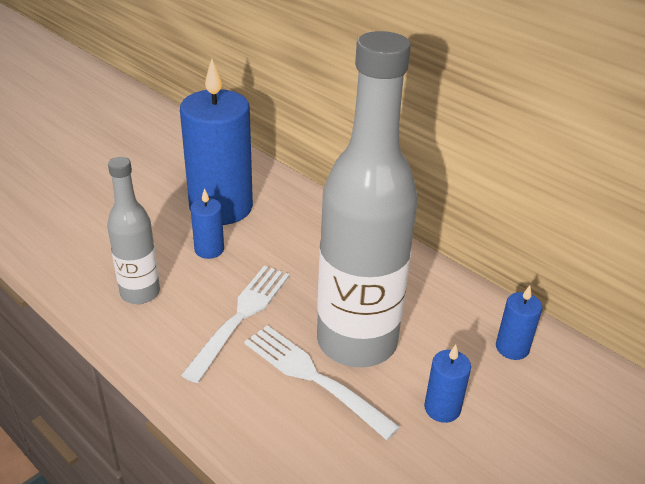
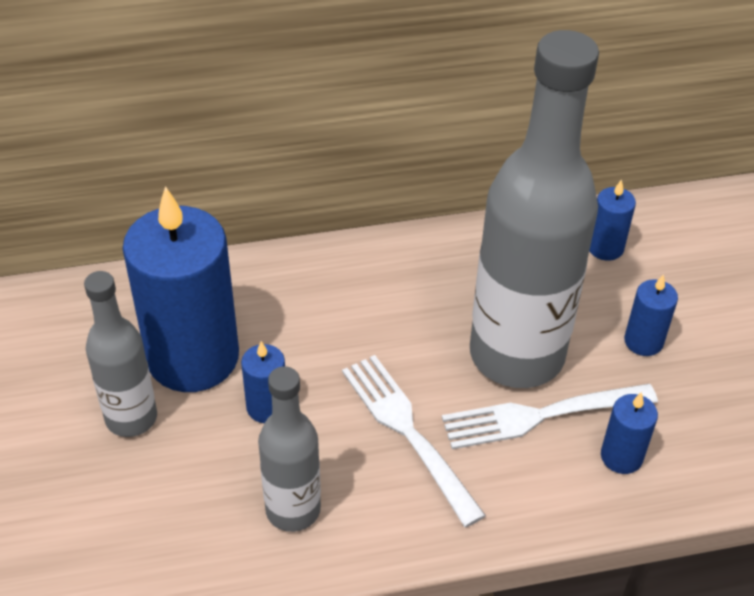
camera: 55 degrees left, 10 degrees up
(159, 205) = (131, 418): none -> grey bottle
(315, 440) = (621, 456): none -> blue candle

